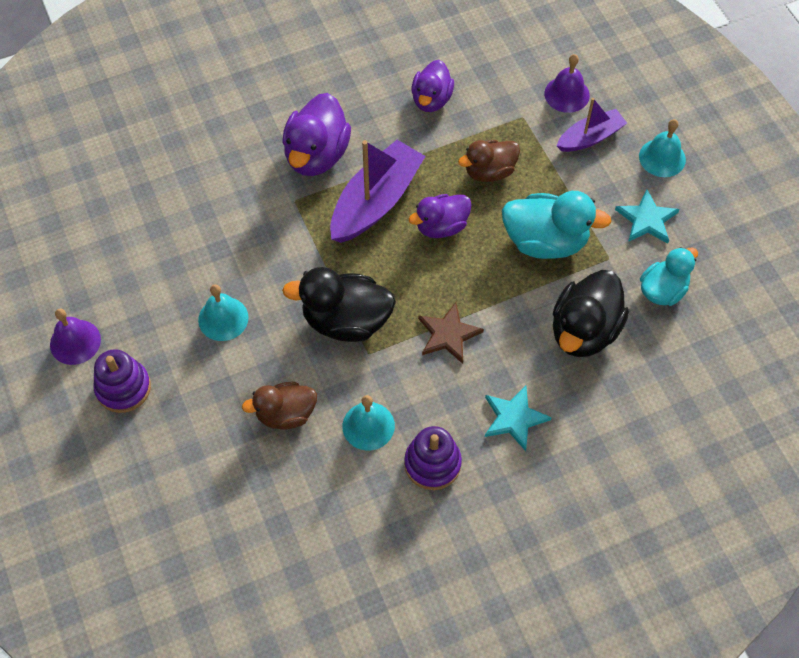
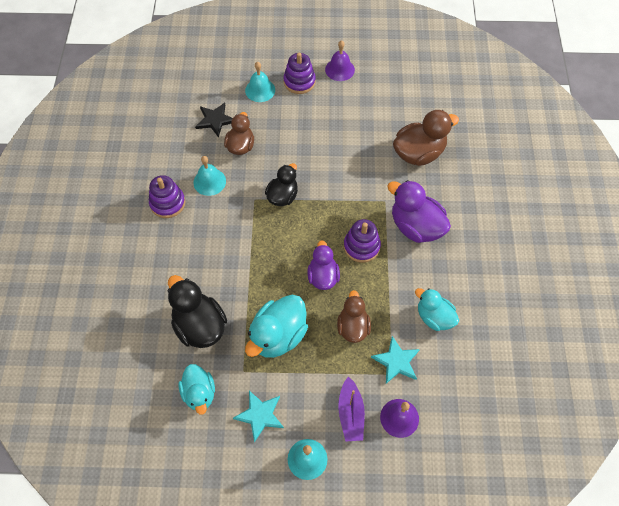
camera: 115 degrees right, 0 degrees up
(196, 188) = (419, 153): none -> brown duck
(223, 318) = (318, 137): turquoise bell -> turquoise bell (260, 90)
(252, 474) = (215, 120): none -> black star
(346, 321) = (282, 196): black duck -> black duck, size x0.65
(376, 201) = (361, 246): purple boat -> purple stacking toy
(431, 99) = (434, 317): purple duck -> turquoise duck
(448, 334) = (242, 246): brown star -> none
(514, 418) = (167, 257): turquoise star -> turquoise star (396, 361)

